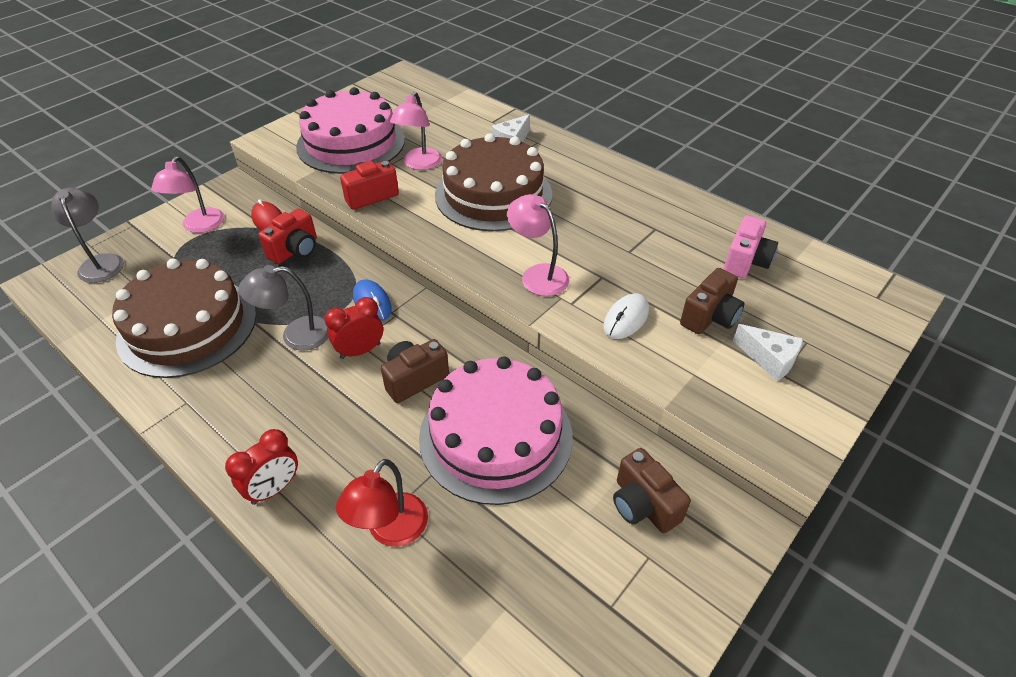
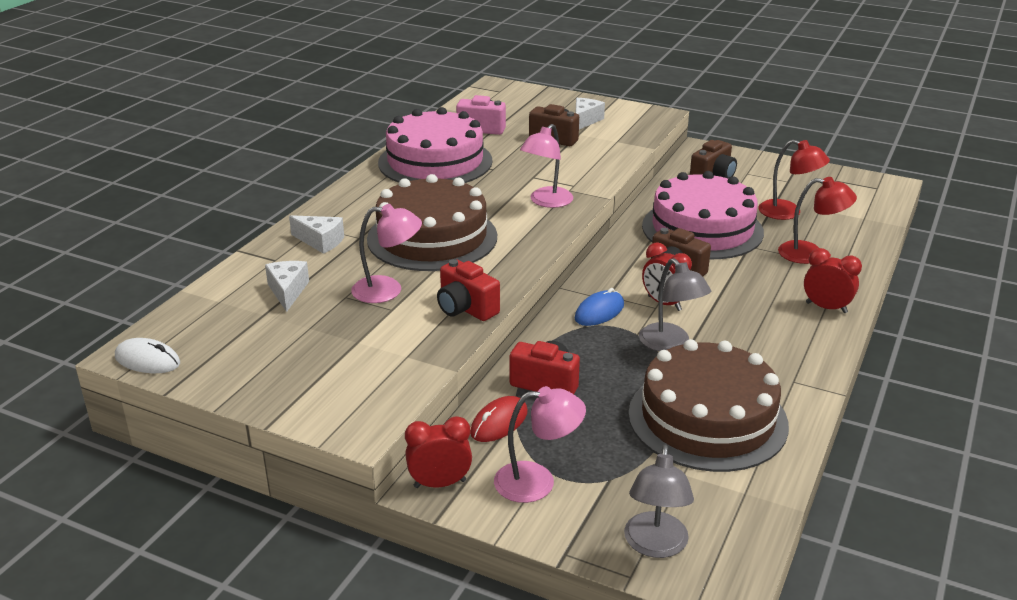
camera: 105 degrees left, 15 degrees down
(101, 262) = (655, 546): grey lamp -> grey lamp turned 45 degrees counterclockwise
(232, 189) = (440, 483): none -> red clock
(351, 143) = (351, 350): pink cake -> pink cake (435, 162)
(443, 124) = (288, 291): none -> white cheese
(508, 557) = (788, 212): none -> red lamp
(626, 318) = (577, 165): white mouse -> white mouse (147, 360)

